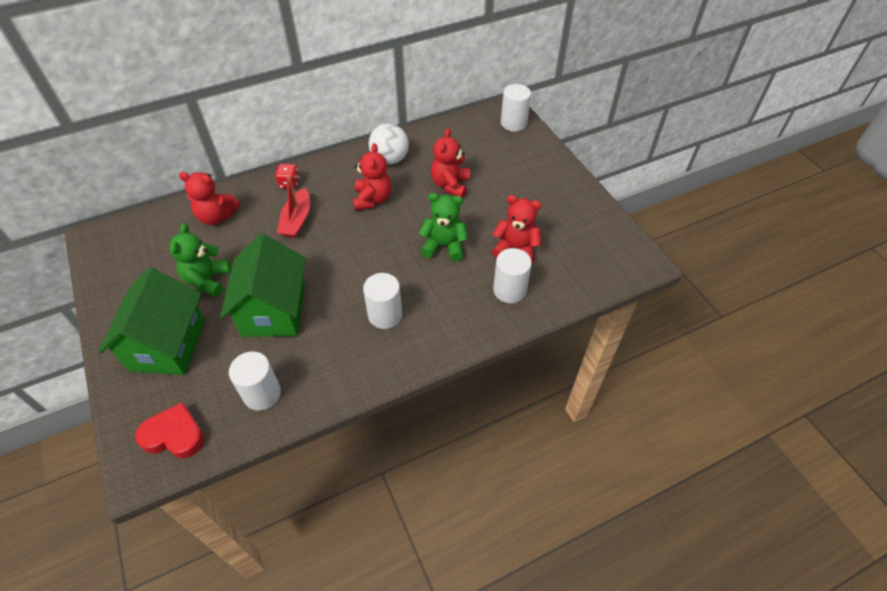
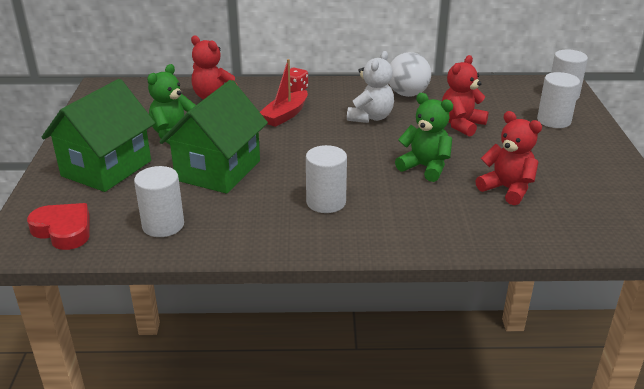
camera: 25 degrees right, 20 degrees down
(372, 199) = (370, 117): red teddy bear -> white teddy bear
(509, 290) = (479, 219): white cylinder -> white cylinder (554, 121)

